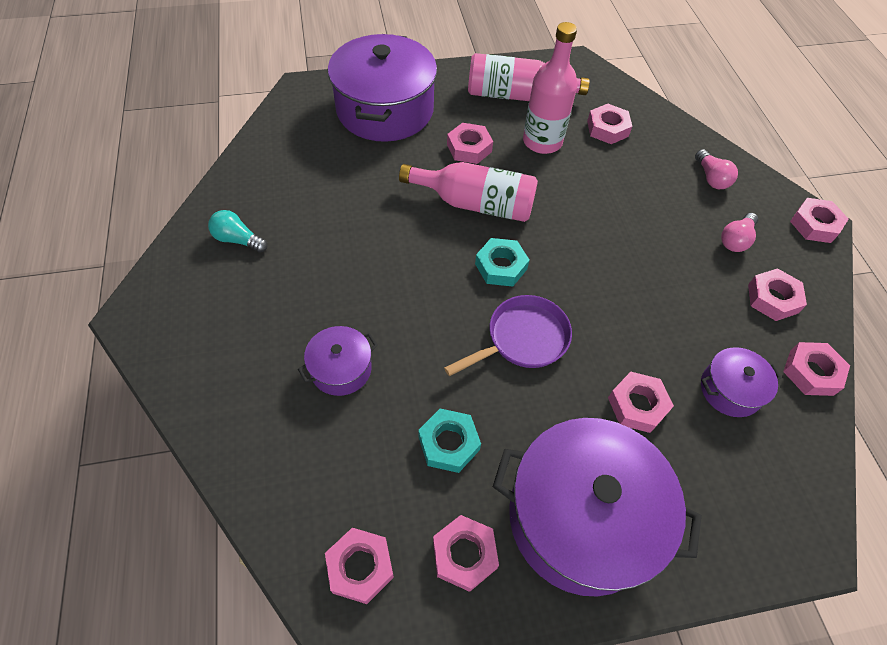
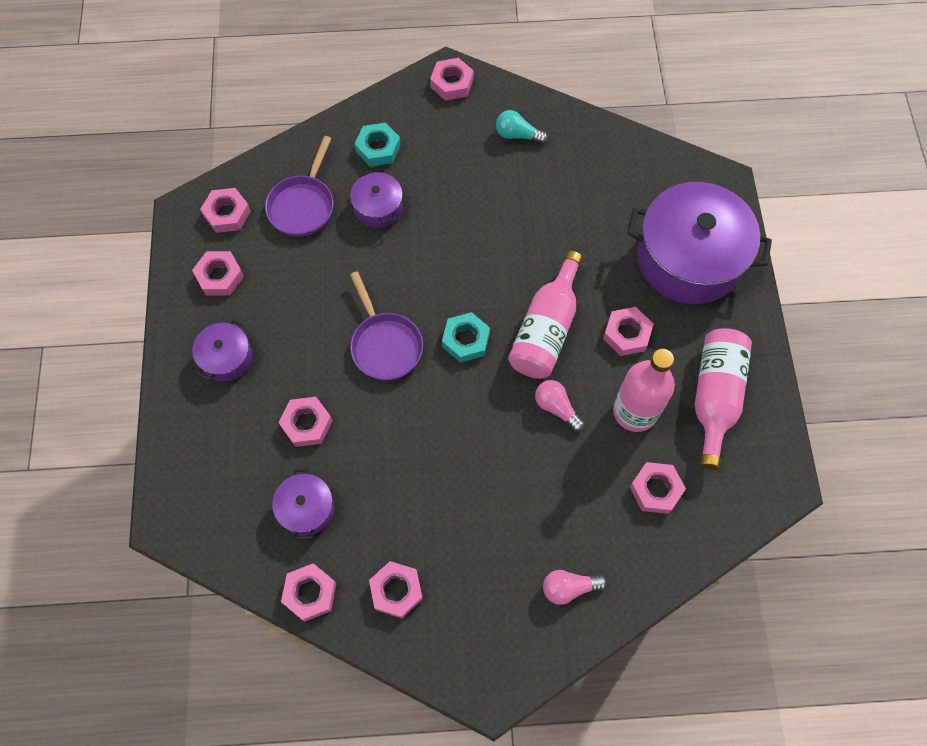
camera: 100 degrees right, 10 degrees up
(238, 240) = (517, 135): turquoise light bulb -> turquoise light bulb turned 105 degrees counterclockwise
(342, 460) = (303, 205): none -> purple pan
(449, 443) = (302, 276): turquoise nut -> turquoise nut (378, 148)
(581, 517) = (226, 358): purple pot -> purple pot, size x0.47
(735, 240) = (475, 581): pink light bulb -> pink light bulb (556, 408)
(814, 224) = (488, 685): pink nut -> pink nut (452, 83)

